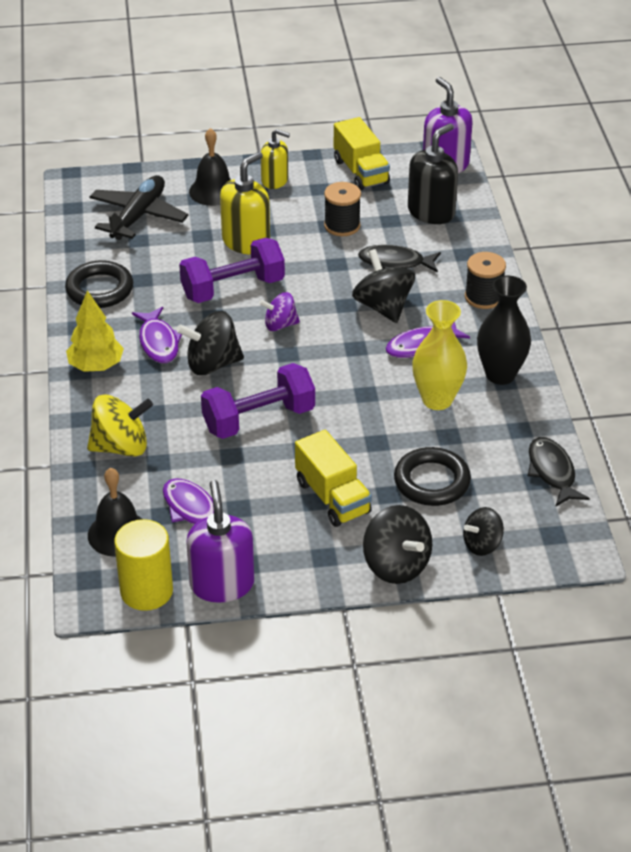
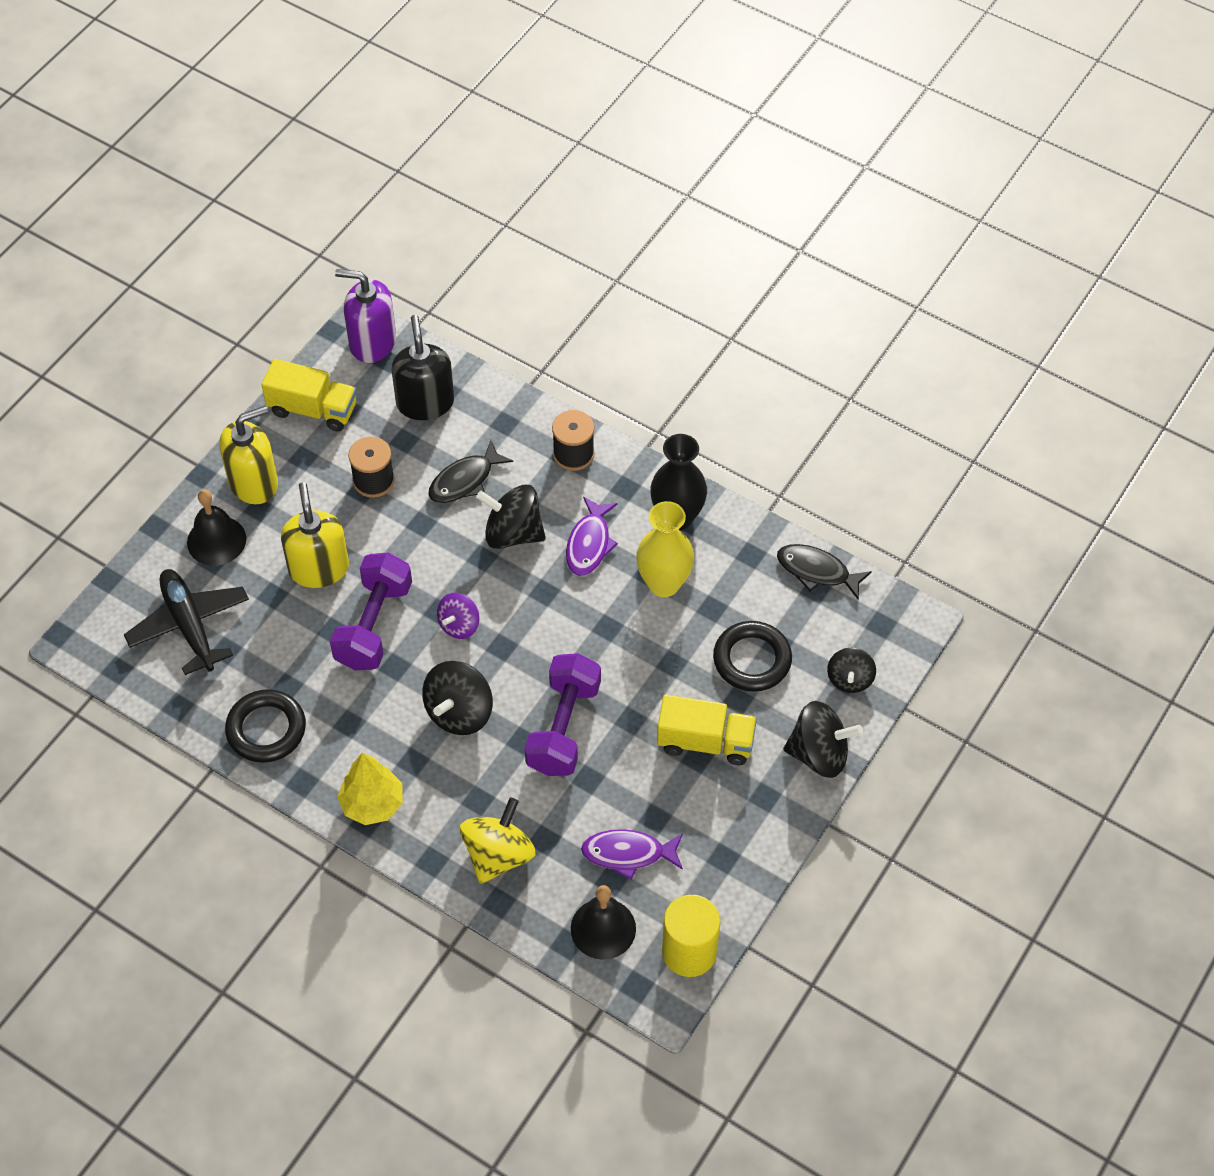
camera: 50 degrees left, 15 degrees up
(158, 342) = (389, 733): purple fish -> none
(222, 584) = (730, 891): purple soap dispenser -> none
(275, 180) = (254, 482): yellow soap dispenser -> yellow soap dispenser, size x1.52

